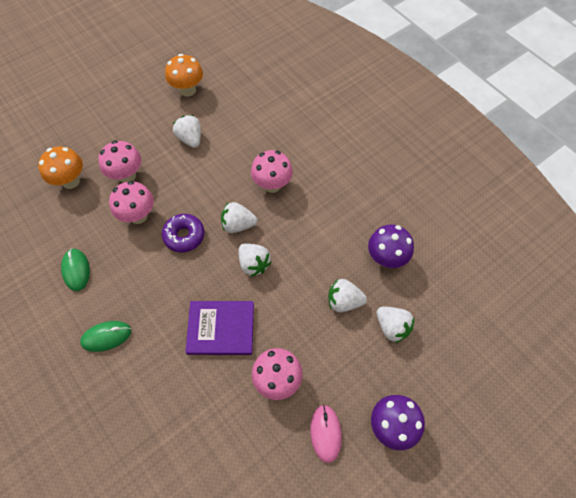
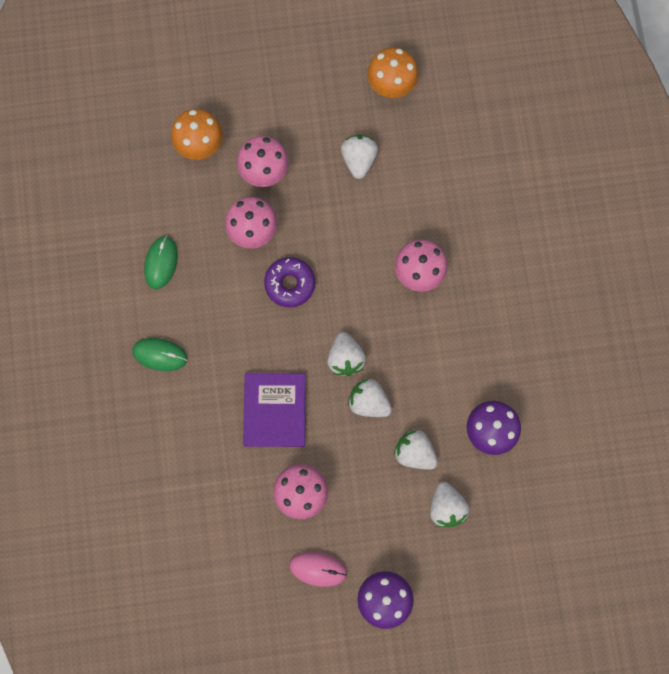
camera: 30 degrees right, 15 degrees up
(221, 328) = (274, 410): purple book -> purple book turned 60 degrees clockwise
(238, 225) = (354, 303): white strawberry -> white strawberry (368, 402)
(325, 433) = (318, 569): pink mouse -> pink mouse turned 75 degrees clockwise

